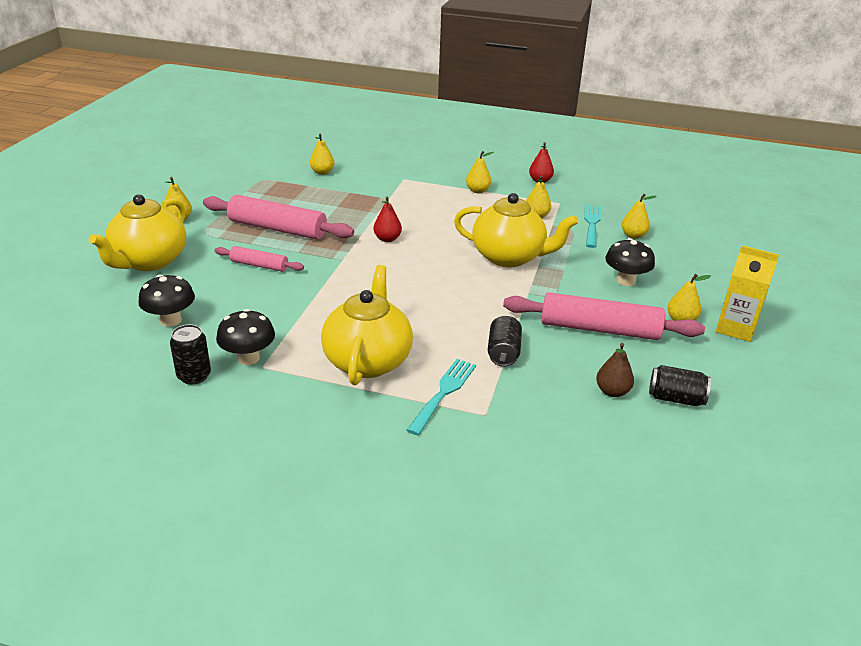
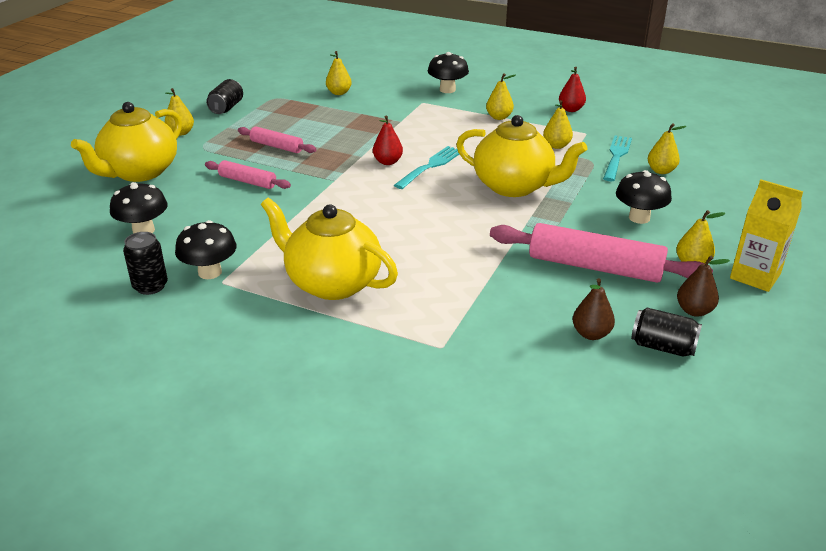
camera: 10 degrees right, 0 degrees up
(277, 229) = (276, 146): pink rolling pin -> pink rolling pin, size x0.54
(368, 360) = (332, 283): yellow teapot -> yellow teapot turned 75 degrees counterclockwise
(423, 166) = (447, 90): none -> black mushroom
(443, 393) = (403, 322): turquoise fork -> turquoise fork (431, 166)
(503, 352) = (480, 285): black can -> black can (226, 108)
(693, 363) = (694, 311): none -> brown pear

